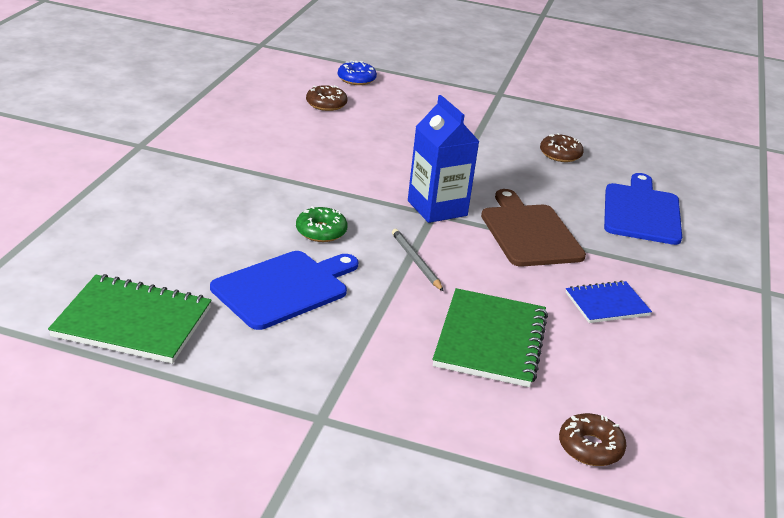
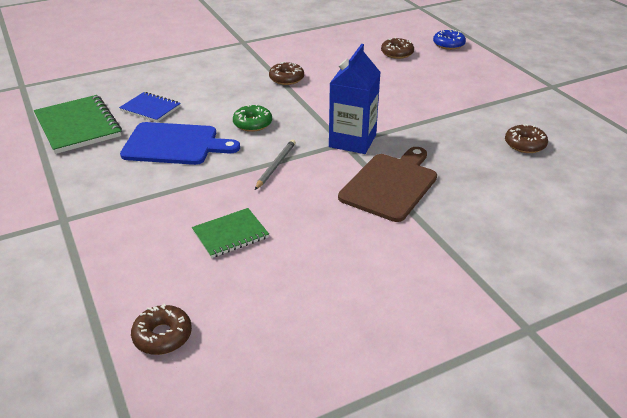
camera: 50 degrees right, 5 degrees up
(268, 170) = (286, 79): none -> brown donut
(490, 340) = (230, 234): green notebook -> green notebook, size x0.59
(607, 304) = (357, 259): blue notebook -> blue notebook (150, 108)
(642, 212) = (521, 213): blue cutting board -> none

